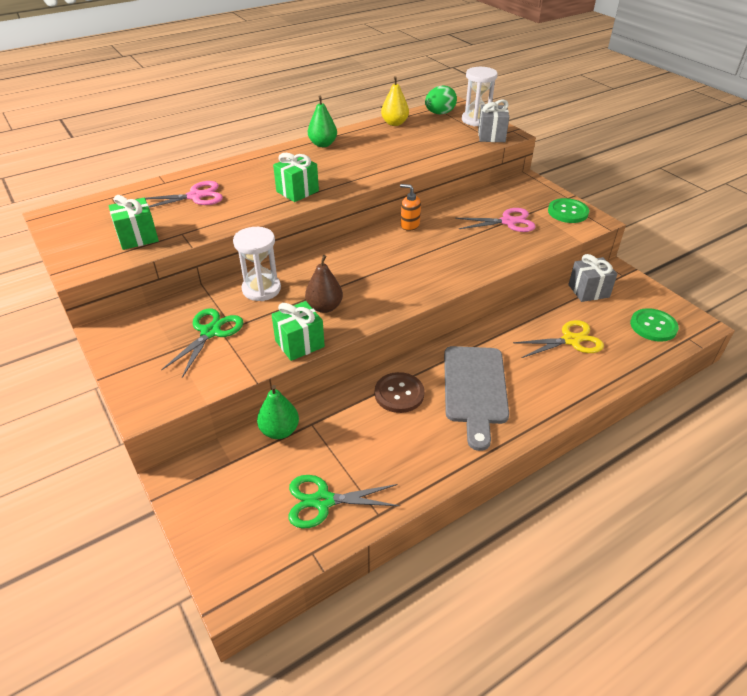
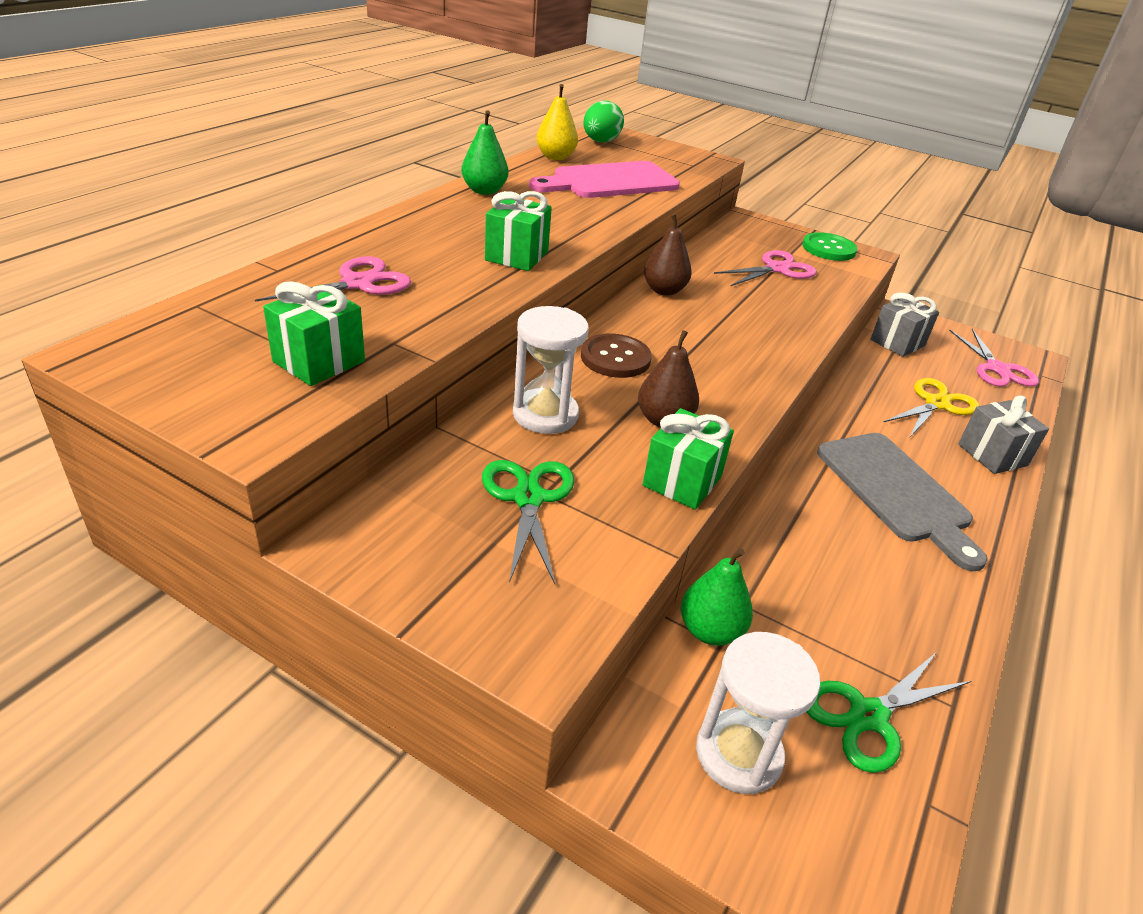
camera: 30 degrees left, 5 degrees down
(399, 394) = (816, 525): brown button -> brown button (615, 358)
(409, 225) = (664, 290): orange soap dispenser -> brown pear
(412, 145) = (610, 182): none -> pink cutting board
(476, 120) = (655, 146): white hourglass -> white hourglass (738, 754)
(491, 136) = (694, 163): grey gift -> grey gift (992, 455)
(653, 326) = (997, 369): green button -> pink scissors

